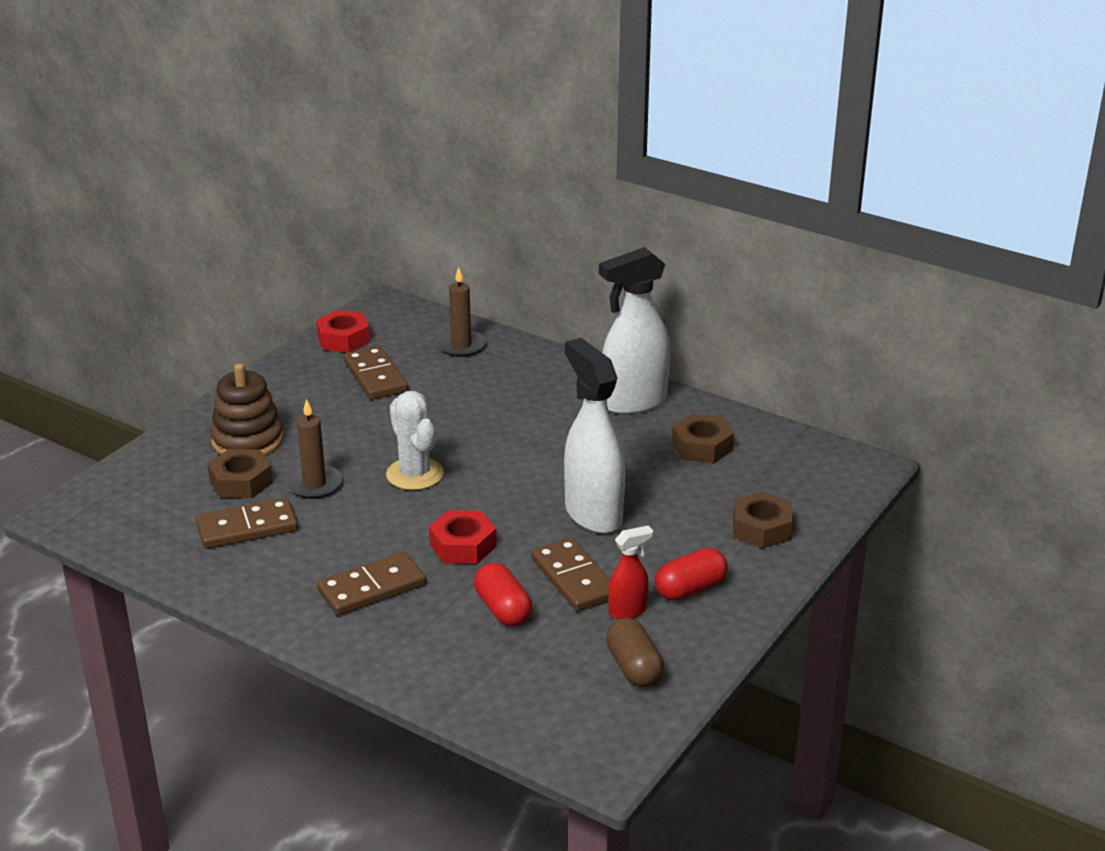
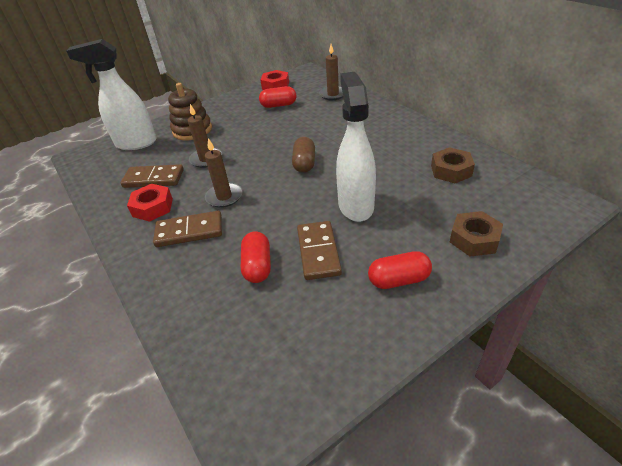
camera: 25 degrees right, 10 degrees up
(241, 482) = (171, 152): brown nut -> none
(375, 376) = (278, 105): brown domino -> red capsule
(389, 534) = (224, 197): none -> brown candle
(415, 474) = (263, 162): white cactus -> none
(463, 545) = (261, 212): red nut -> red nut (153, 207)
(628, 611) = (343, 288): red spray bottle -> none
(633, 402) = (417, 136): white spray bottle -> white spray bottle (136, 143)
(634, 668) = (323, 343): brown capsule -> brown capsule (304, 163)

